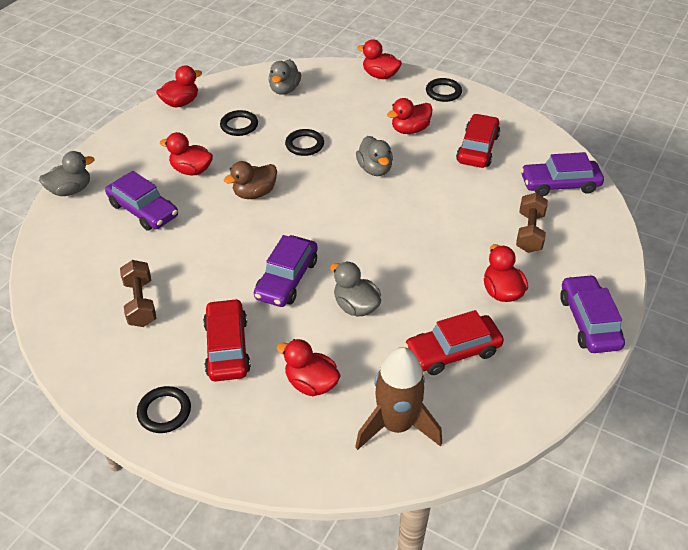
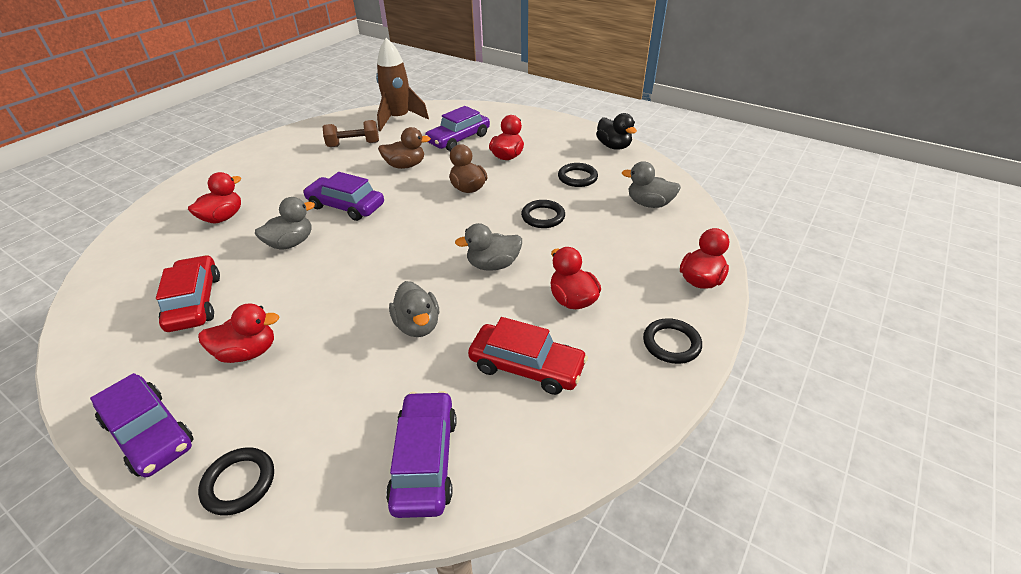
camera: 95 degrees right, 5 degrees down
(71, 190) = (490, 111): grey duck -> grey duck (418, 325)
(164, 412) = (246, 159): black ring -> black ring (239, 483)
(181, 103) = (613, 146): red duck -> black duck
(203, 246) = (405, 165): none -> brown duck
(227, 347) = (287, 180): red car -> none
(396, 425) = (145, 260): brown rocket -> brown rocket (399, 119)
(529, 232) = (333, 398): brown dumbbell -> none
(589, 321) = (149, 433): purple car -> purple car turned 45 degrees clockwise

